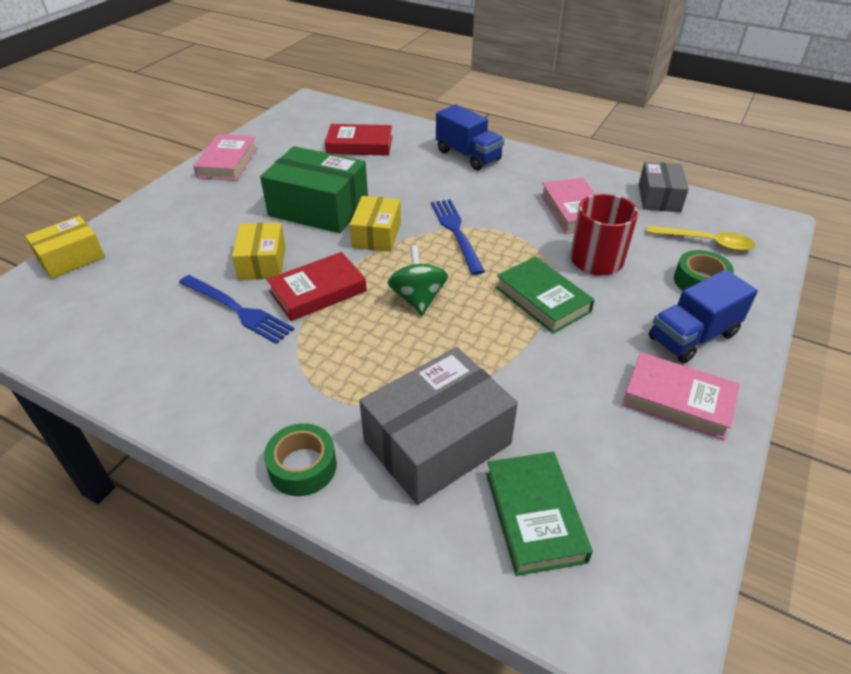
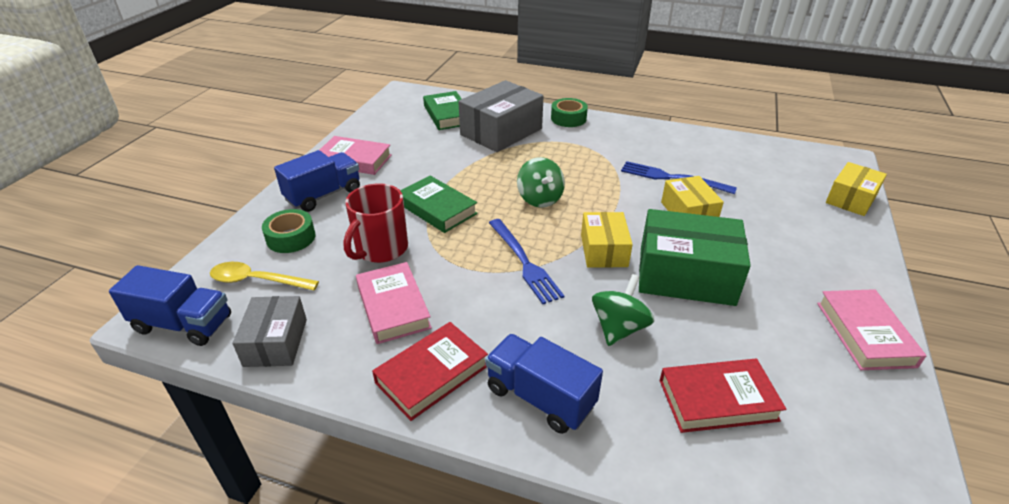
camera: 170 degrees right, 5 degrees down
(318, 291) = (622, 196): red book -> red book (432, 374)
(398, 181) = (619, 328): none -> green spinning top
(743, 216) = (183, 324): none -> blue truck

